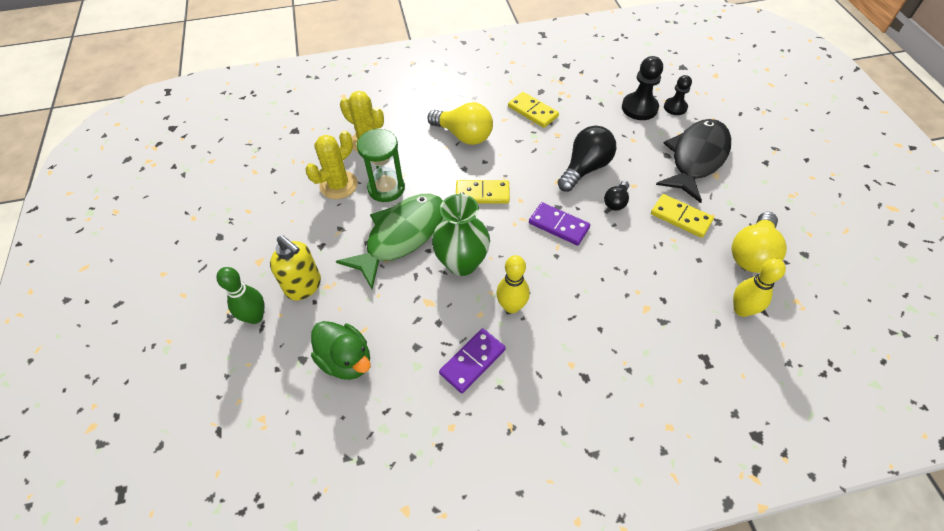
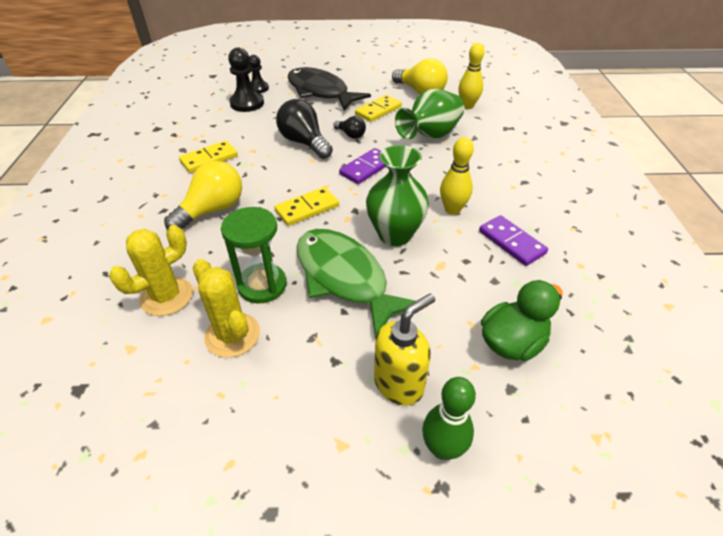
camera: 80 degrees left, 10 degrees down
(482, 193) = (307, 208): yellow domino -> yellow domino turned 45 degrees clockwise
(647, 274) = (430, 135): none -> green vase

